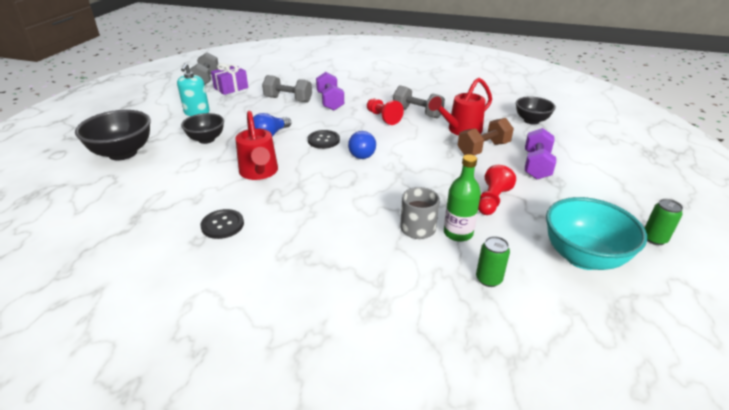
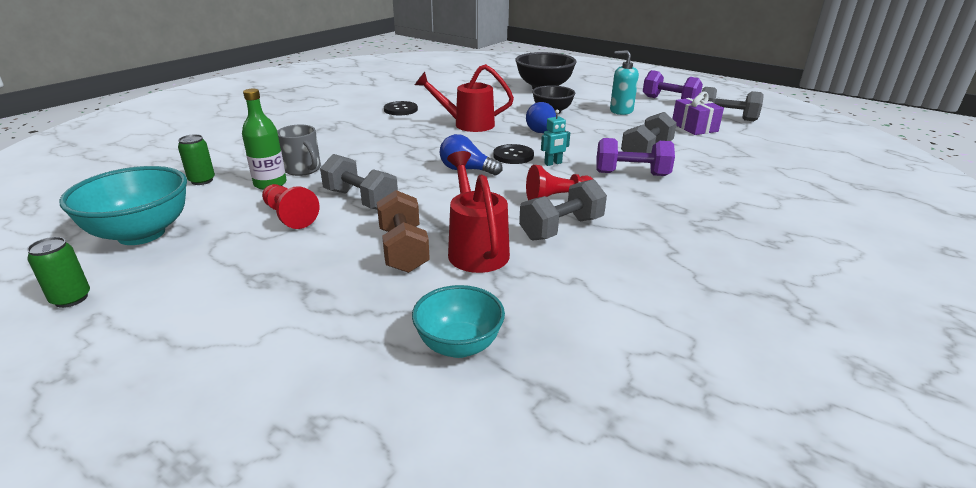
camera: 110 degrees right, 5 degrees down
(329, 125) = (553, 163): none -> turquoise robot
(444, 180) = (360, 200): none -> grey dumbbell
(531, 121) = (459, 345): black bowl -> turquoise bowl
(536, 165) = (315, 279): purple dumbbell -> purple dumbbell (669, 101)

